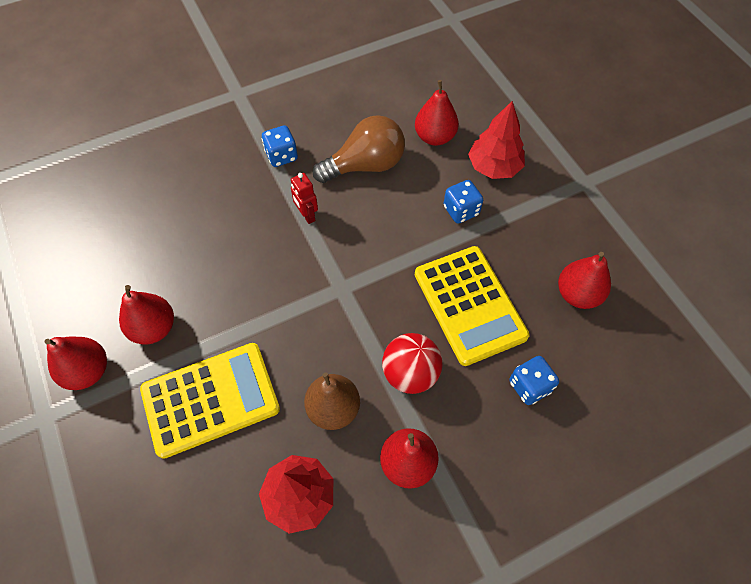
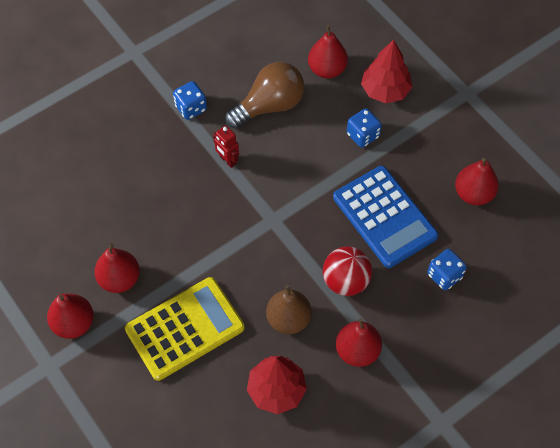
camera: 10 degrees left, 0 degrees up
(469, 305) = (384, 217): yellow calculator -> blue calculator

